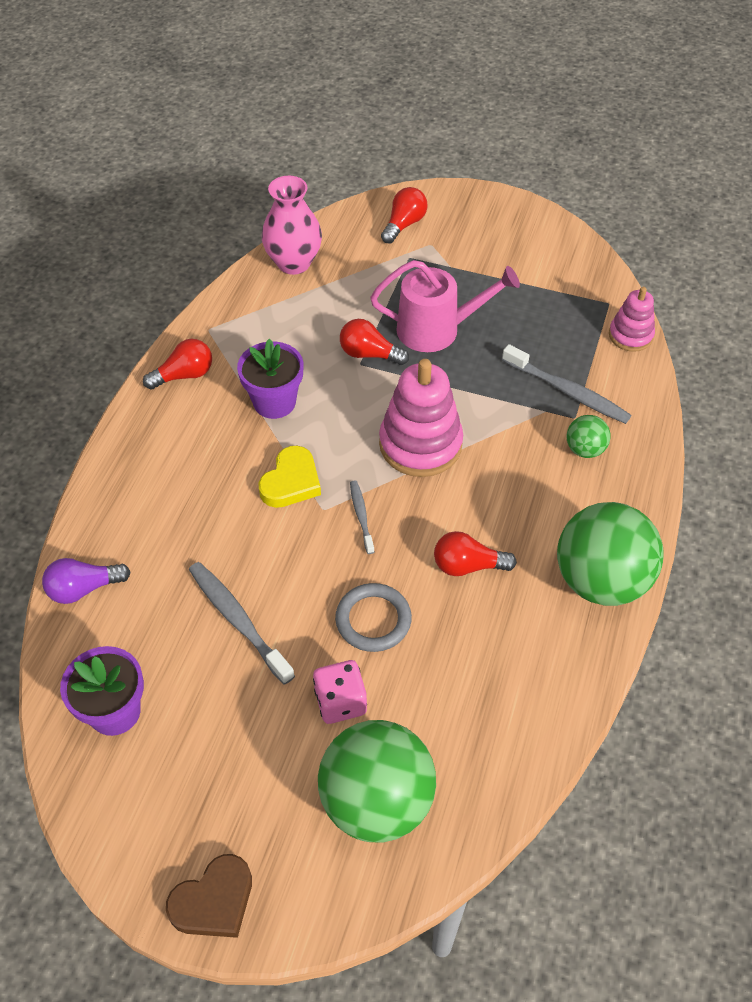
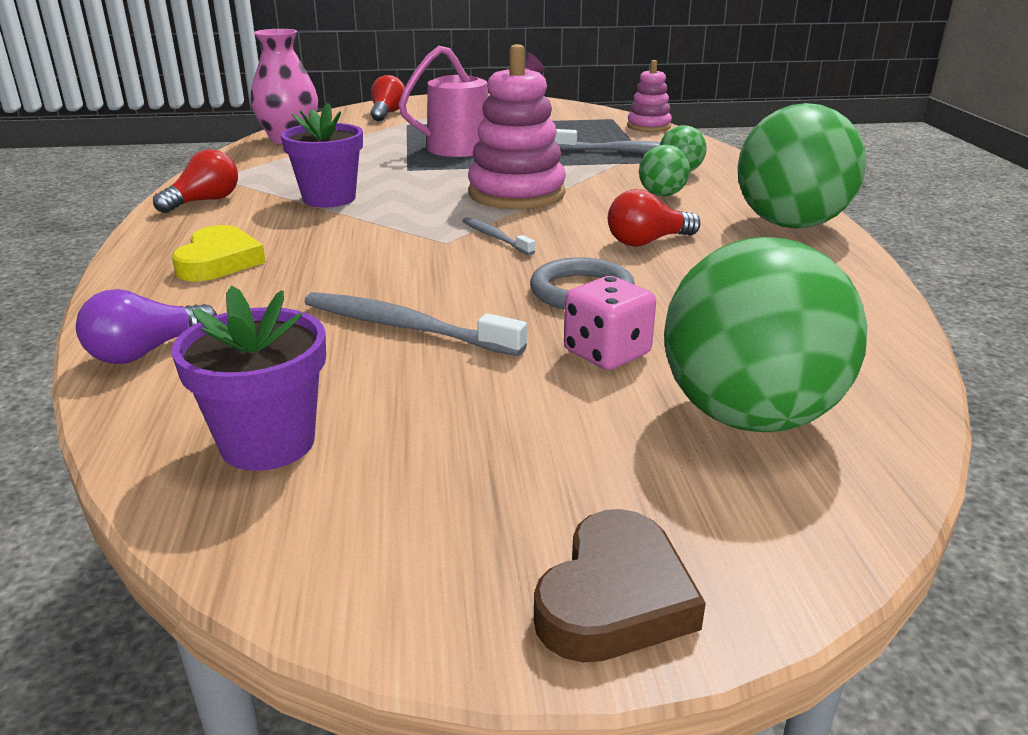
camera: 25 degrees left, 25 degrees down
(291, 482) = (391, 234): yellow heart -> yellow heart (219, 261)
(369, 354) = (412, 164): red light bulb -> none
(536, 489) = (662, 195): none -> green ball

